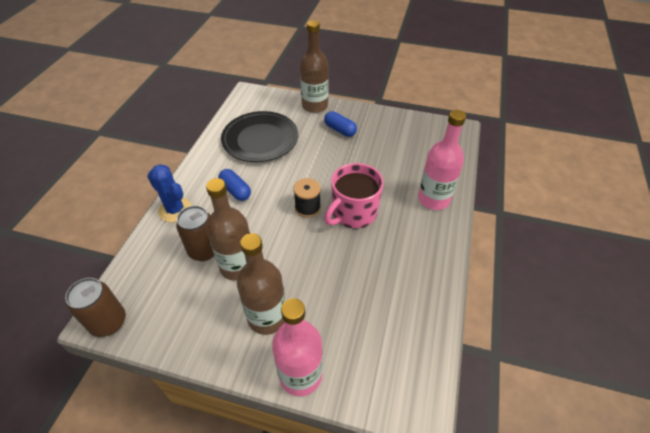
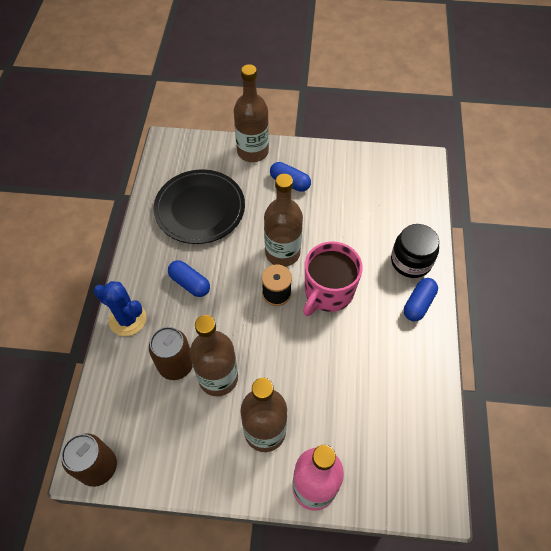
camera: 10 degrees left, 10 degrees up
(321, 178) = (282, 253): none -> brown bottle
(433, 199) = (411, 261): pink bottle -> black jar
(434, 233) = (418, 304): none -> blue capsule

